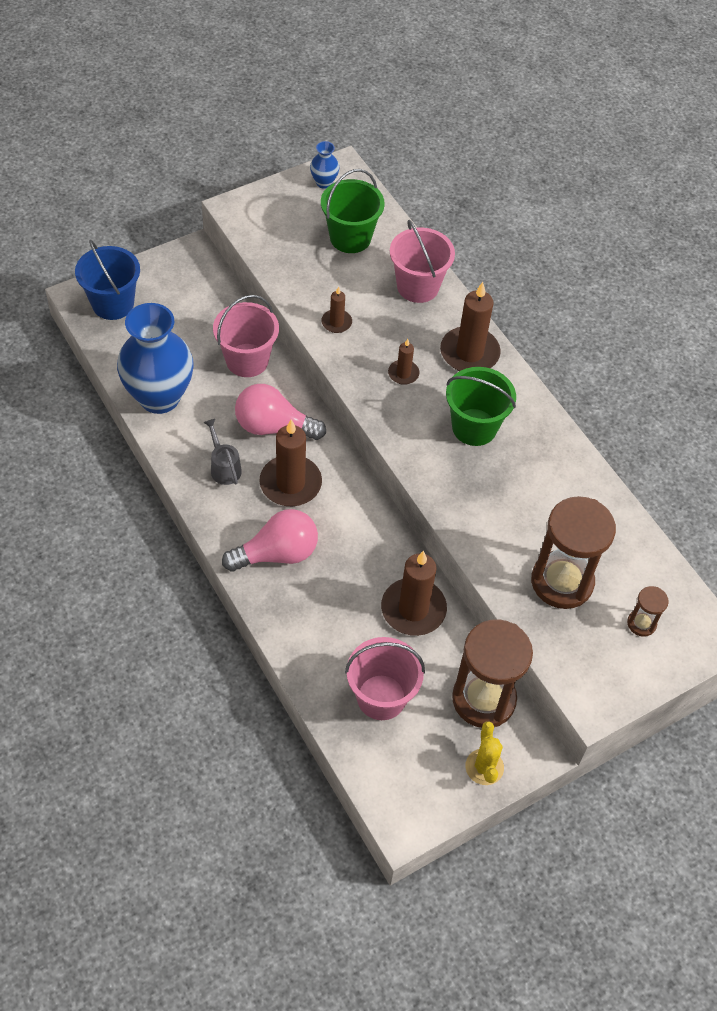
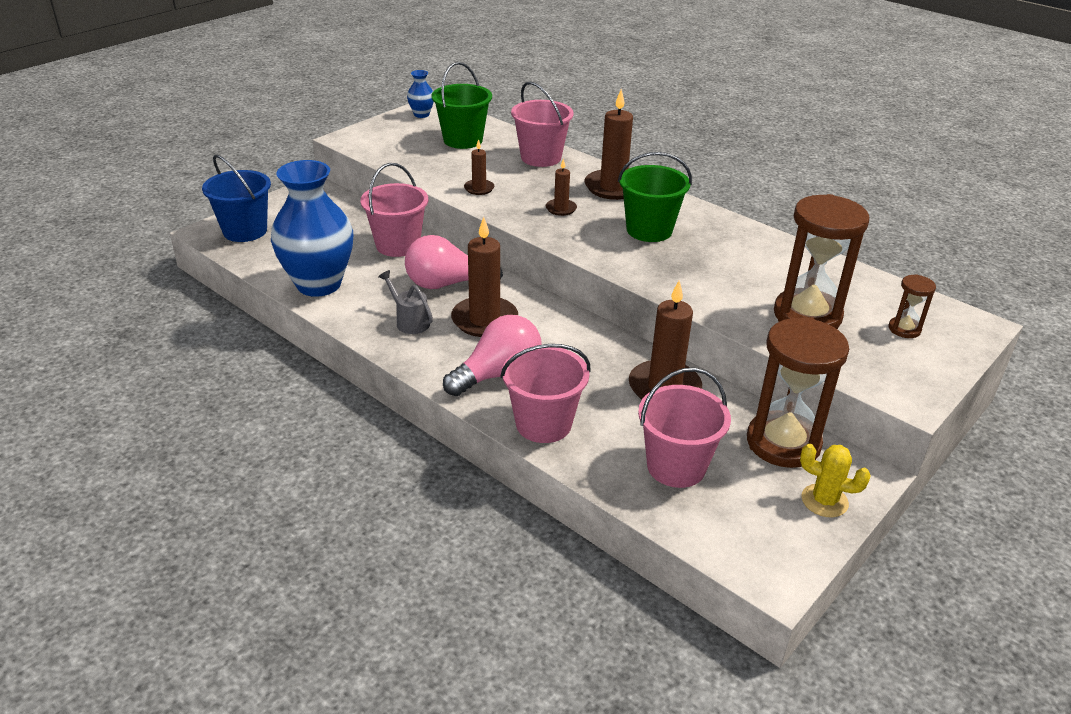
camera: 15 degrees left, 20 degrees down
(293, 621) = (543, 424): none -> pink bucket
(484, 767) = (824, 501): yellow cactus -> yellow cactus turned 45 degrees counterclockwise

